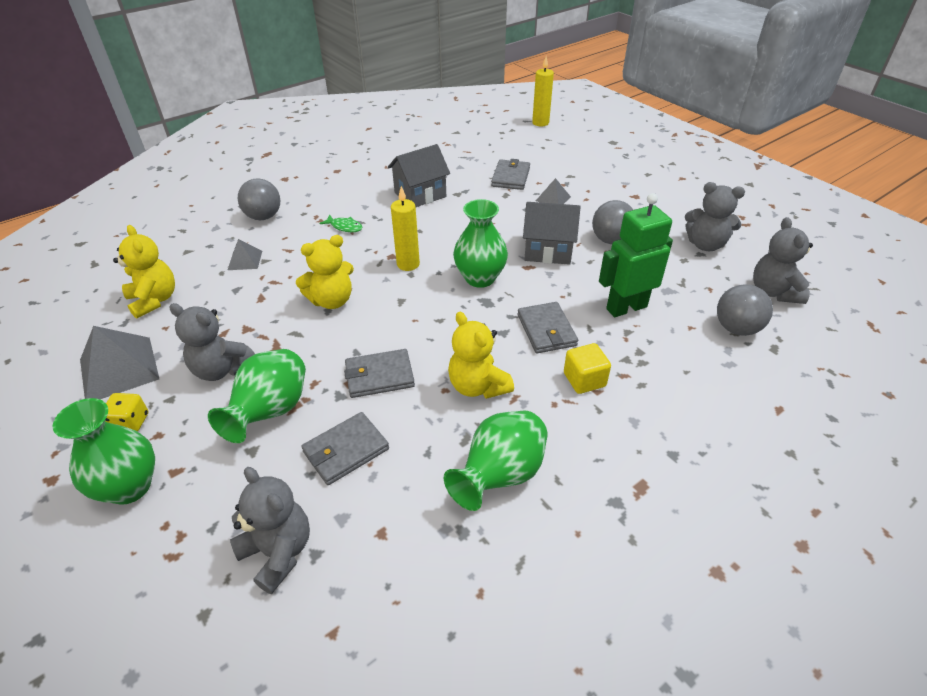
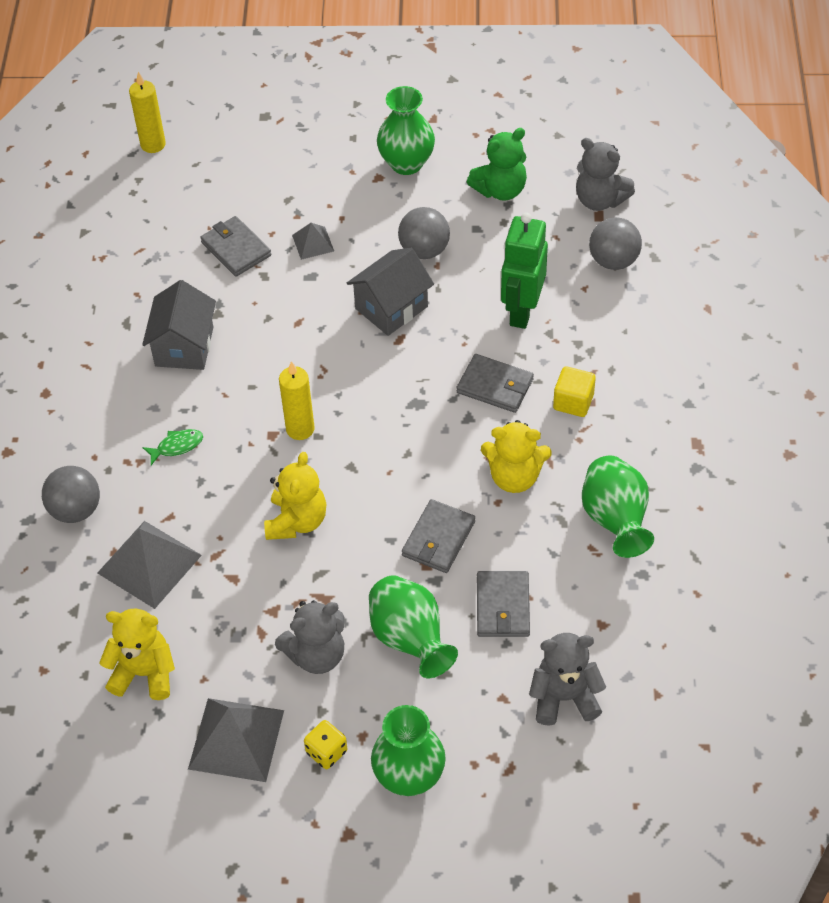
camera: 50 degrees left, 10 degrees up
(245, 260) = (149, 564): grey pyramid -> grey pyramid, size x1.90
(480, 278) = (379, 386): green vase -> green vase (406, 163)
(705, 245) = (500, 190): grey teddy bear -> green teddy bear

